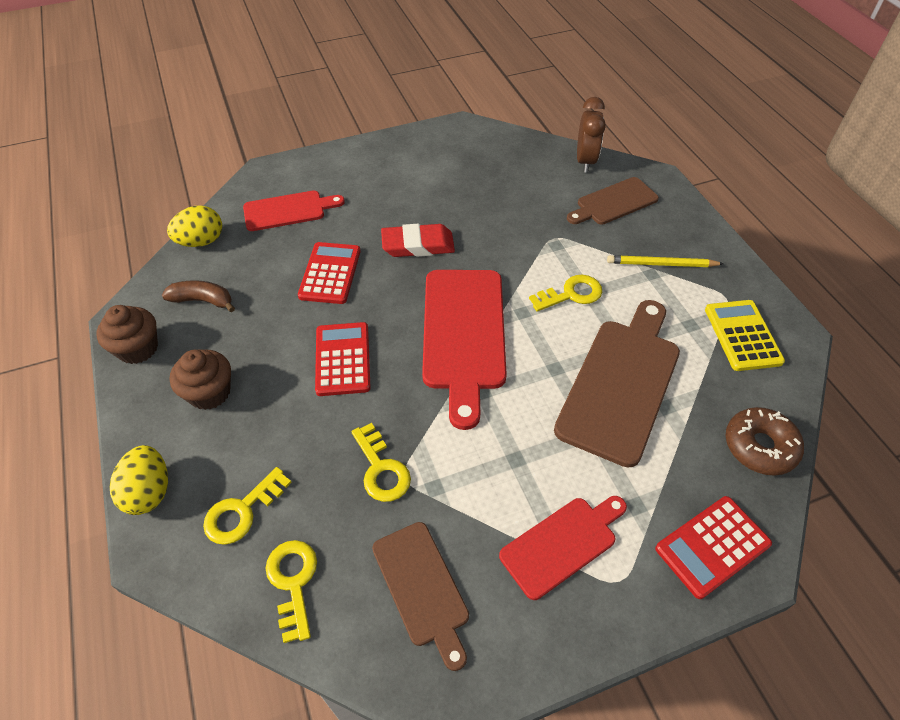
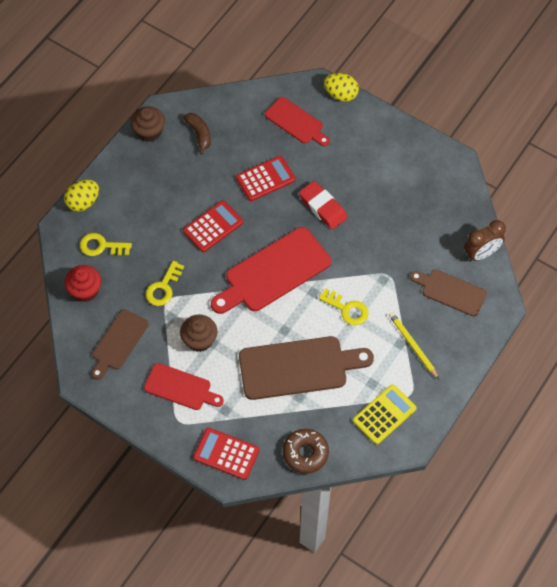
camera: 55 degrees right, 10 degrees up
(201, 241) = (238, 99): yellow egg -> yellow egg (341, 94)
(209, 392) = (149, 184): brown cupcake -> brown cupcake (199, 340)
(293, 582) = (85, 290): yellow key -> red cupcake

